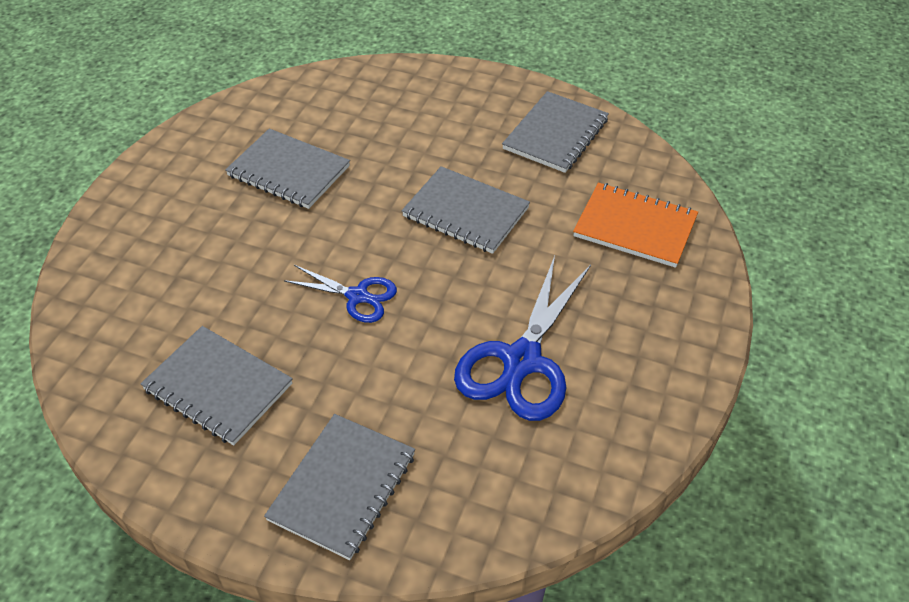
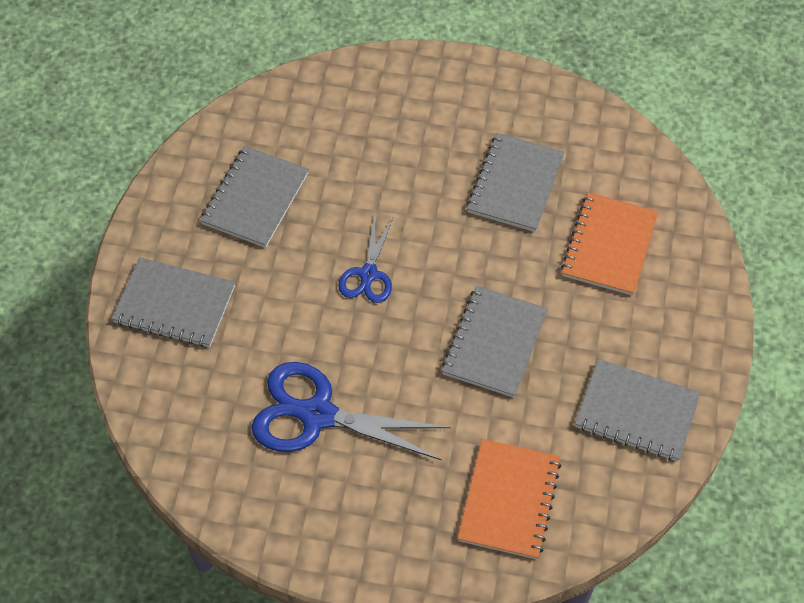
camera: 80 degrees right, 10 degrees up
(381, 122) = (609, 246): none -> orange notebook

